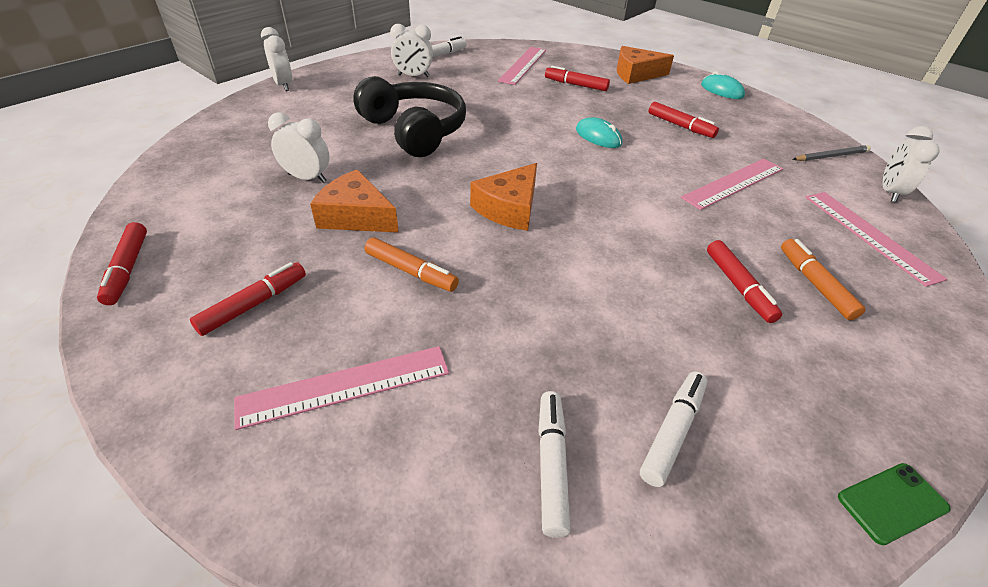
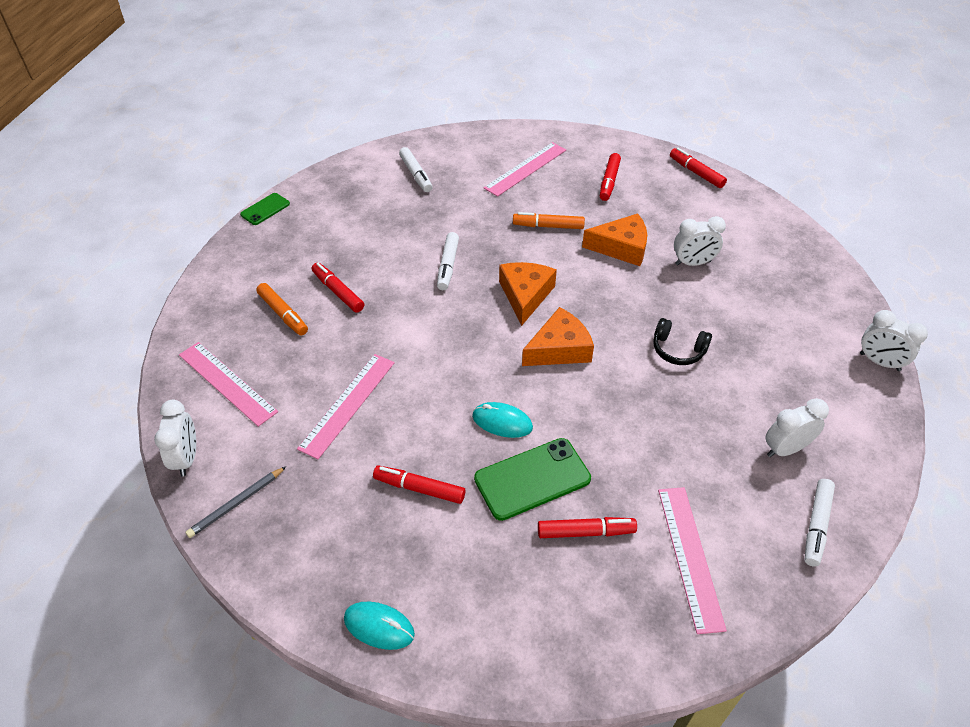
camera: 155 degrees right, 5 degrees up
(414, 131) = (678, 350): black headphones -> black headphones, size x0.49
(594, 109) = (532, 479): none -> green phone
(636, 74) = (520, 617): orange cheese -> orange cheese (559, 349)
(672, 432) = (366, 202): white marker -> white marker (448, 265)

